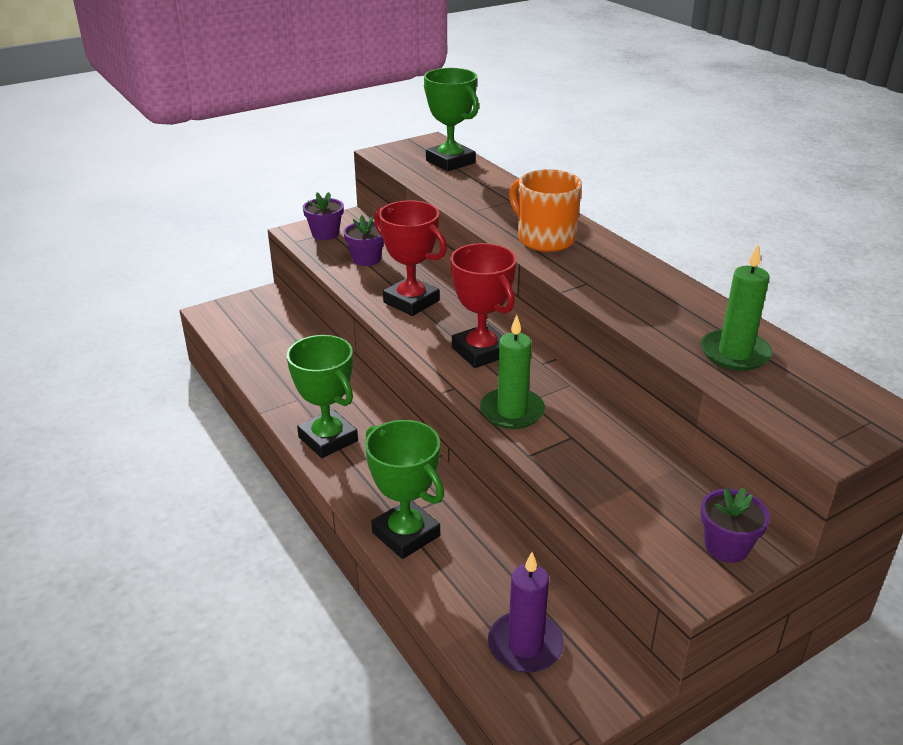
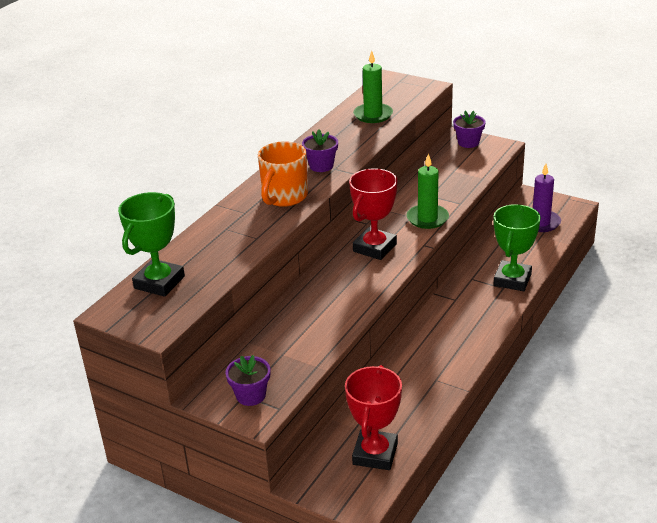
camera: 115 degrees left, 0 degrees up
(328, 439) = (464, 344): green trophy -> none
(366, 259) = (283, 349): purple flower pot -> purple flower pot (321, 166)
(411, 301) = (335, 298): red trophy -> red trophy (375, 454)

